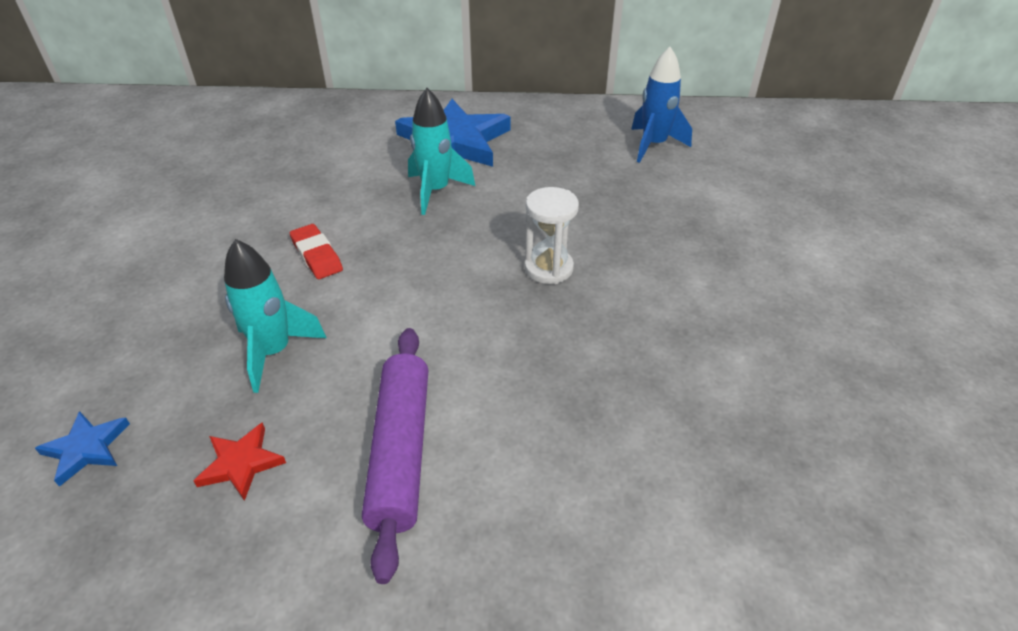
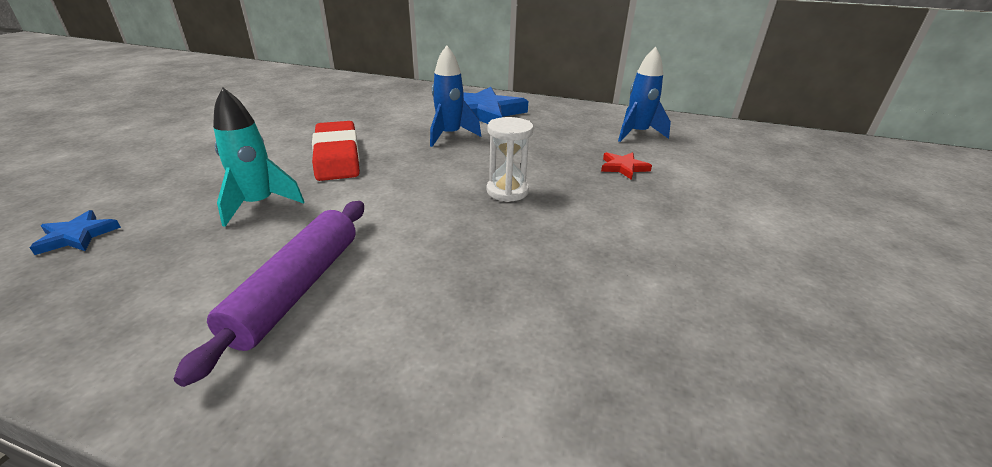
camera: 15 degrees right, 10 degrees down
(241, 463) = (169, 269): red star -> red star (623, 167)
(316, 255) = (337, 156): red eraser -> red eraser, size x1.81
(436, 191) = (449, 136): turquoise rocket -> blue rocket

